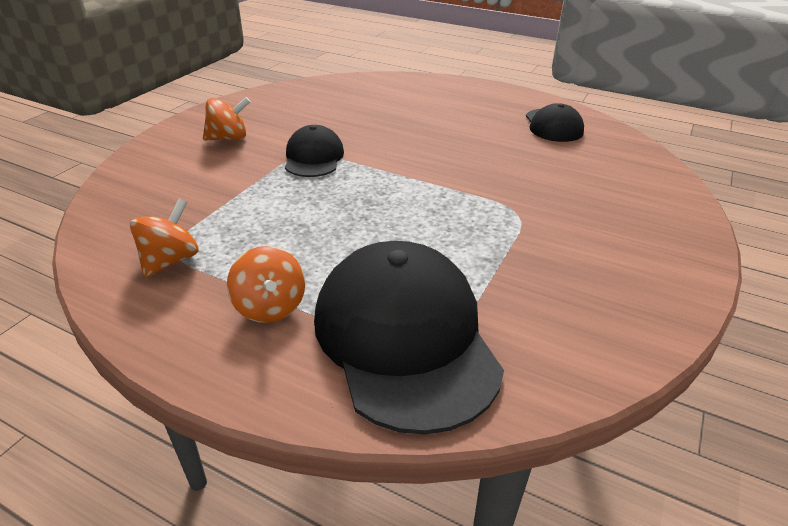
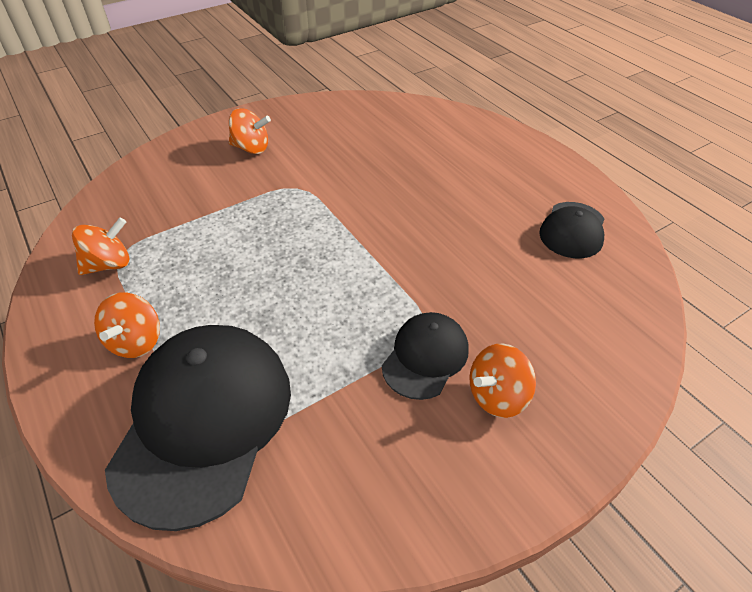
camera: 30 degrees right, 10 degrees up
(313, 157) = (300, 193): black cap -> black cap (425, 357)
(612, 233) = (497, 396): none -> orange spinning top

